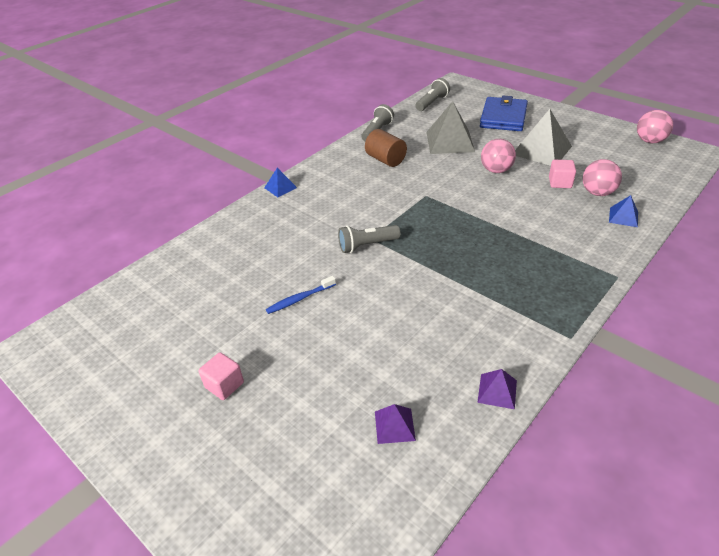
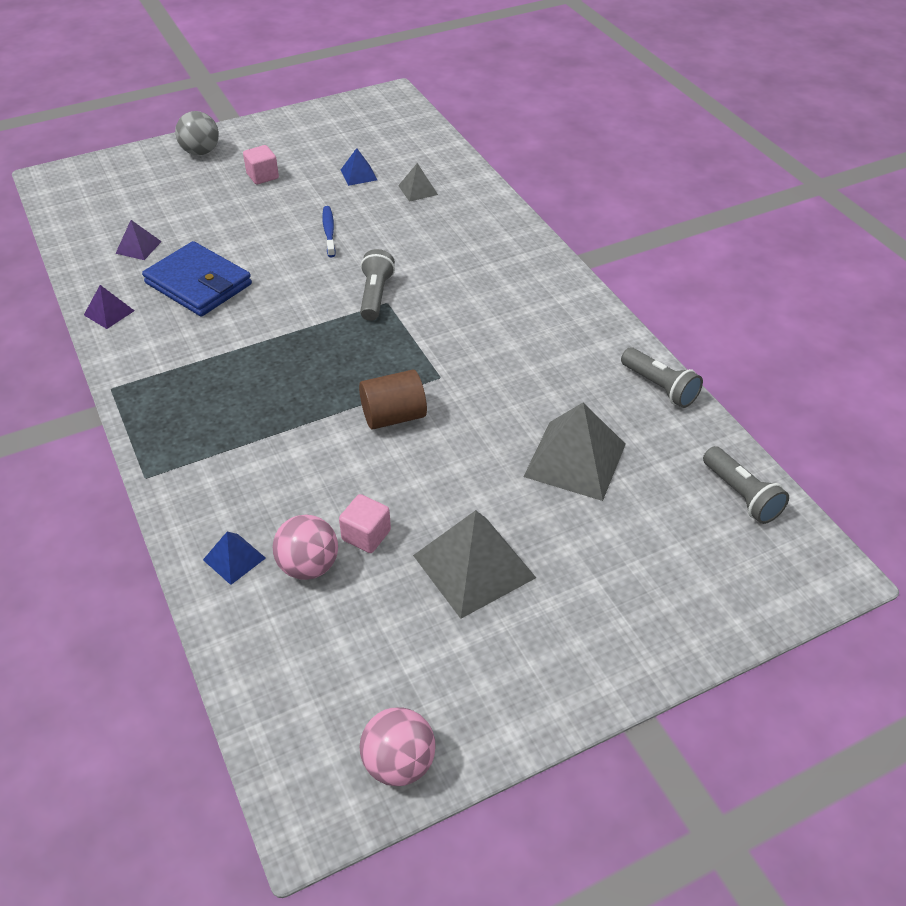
camera: 110 degrees right, 5 degrees up
(187, 471) = (201, 152): none -> grey ball
(215, 270) = (418, 190): none -> grey pyramid
(280, 187) = (549, 258): blue pyramid -> blue pyramid (358, 175)
(386, 160) = (561, 369): brown cylinder -> brown cylinder (393, 416)
(496, 170) = (452, 476): pink ball -> none
(503, 117) = (625, 574): blue wallet -> blue wallet (198, 284)

